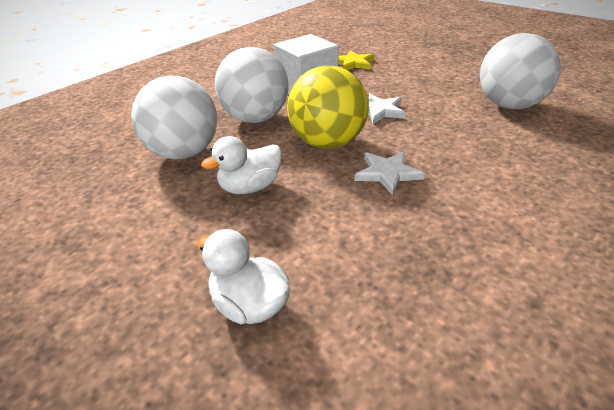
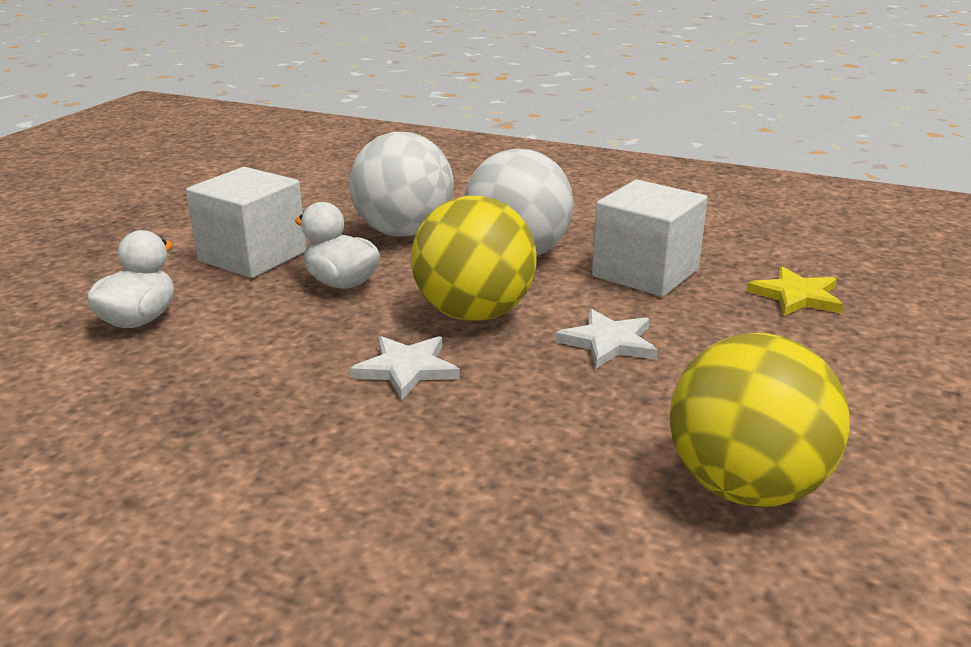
camera: 70 degrees right, 10 degrees down
(163, 229) = (252, 256): none -> white cube
(509, 105) = (745, 487): white ball -> yellow ball

